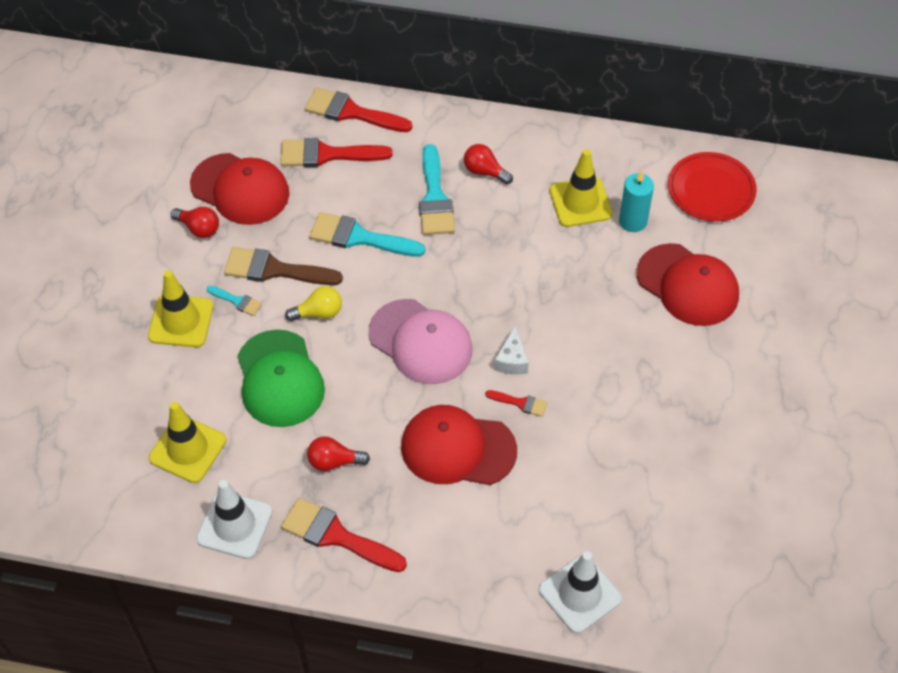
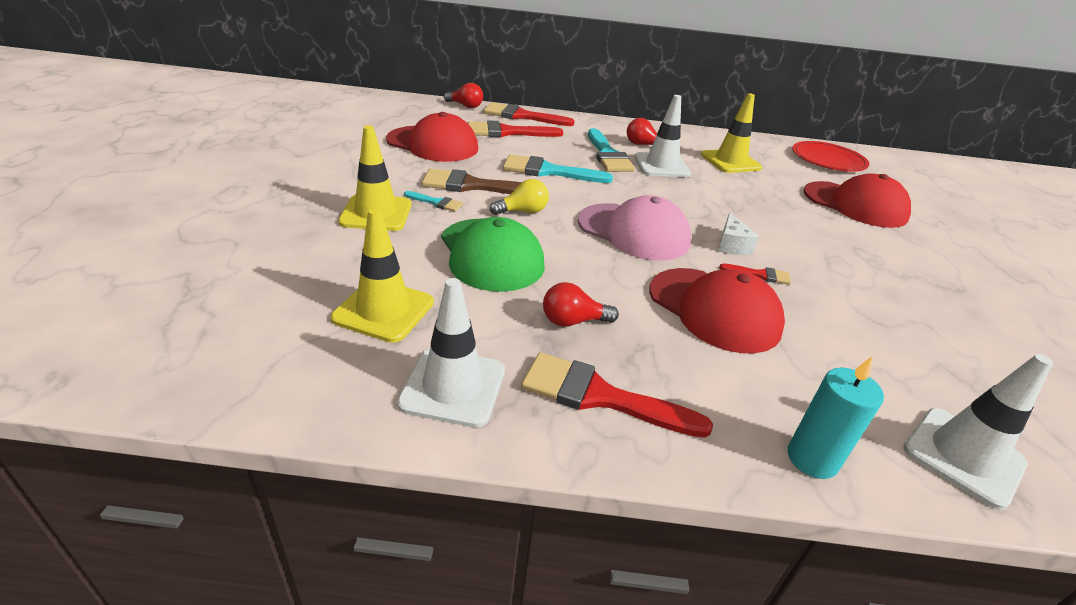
camera: 10 degrees left, 20 degrees down
(199, 228) = (395, 161): red light bulb -> red light bulb (465, 106)
(457, 448) = (714, 309): red cap -> red cap turned 135 degrees counterclockwise
(491, 217) = (661, 165): none -> white traffic cone
(633, 221) = (780, 172): turquoise candle -> turquoise candle (812, 459)

